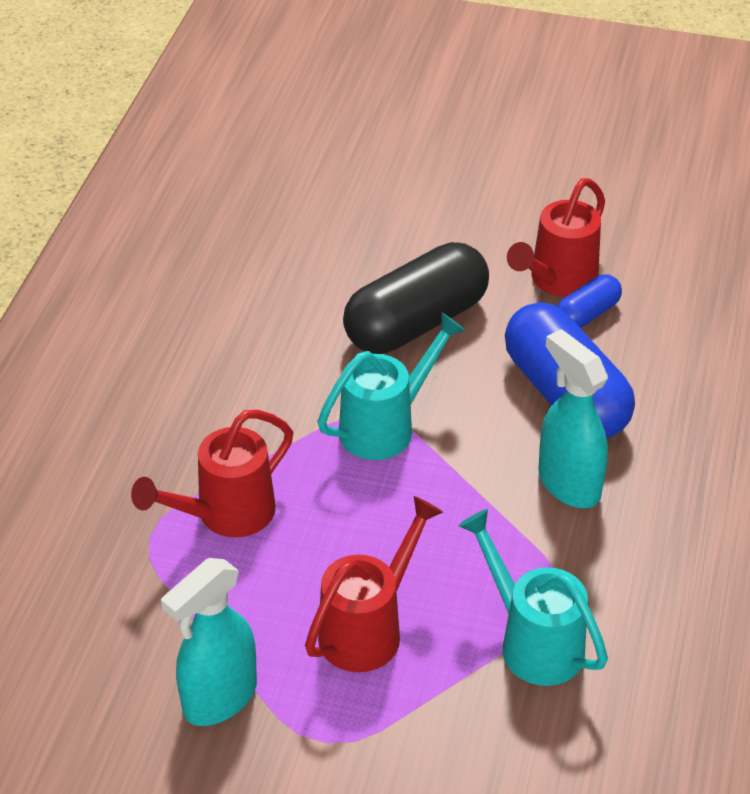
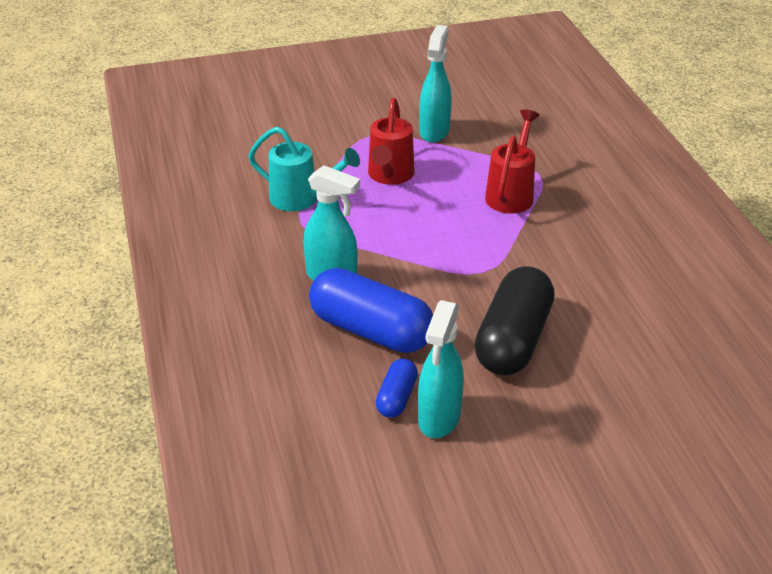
camera: 150 degrees right, 5 degrees down
(385, 427) = (469, 267): turquoise watering can -> none
(558, 280) = (439, 418): red watering can -> turquoise spray bottle

